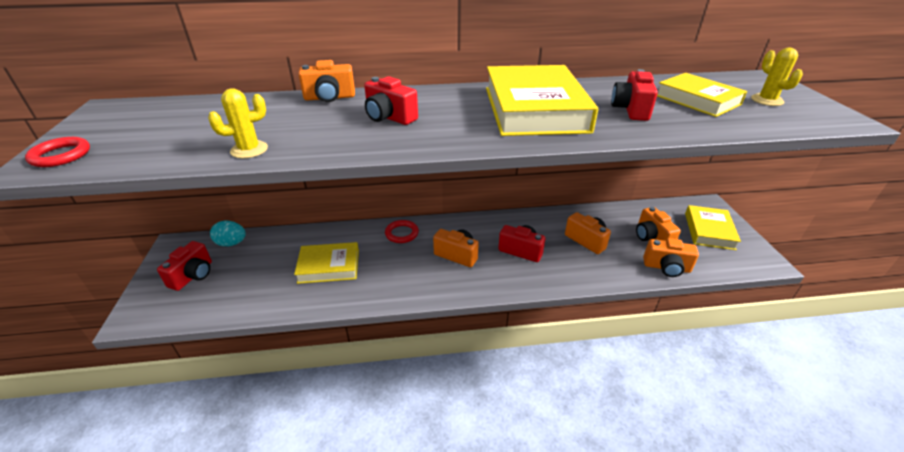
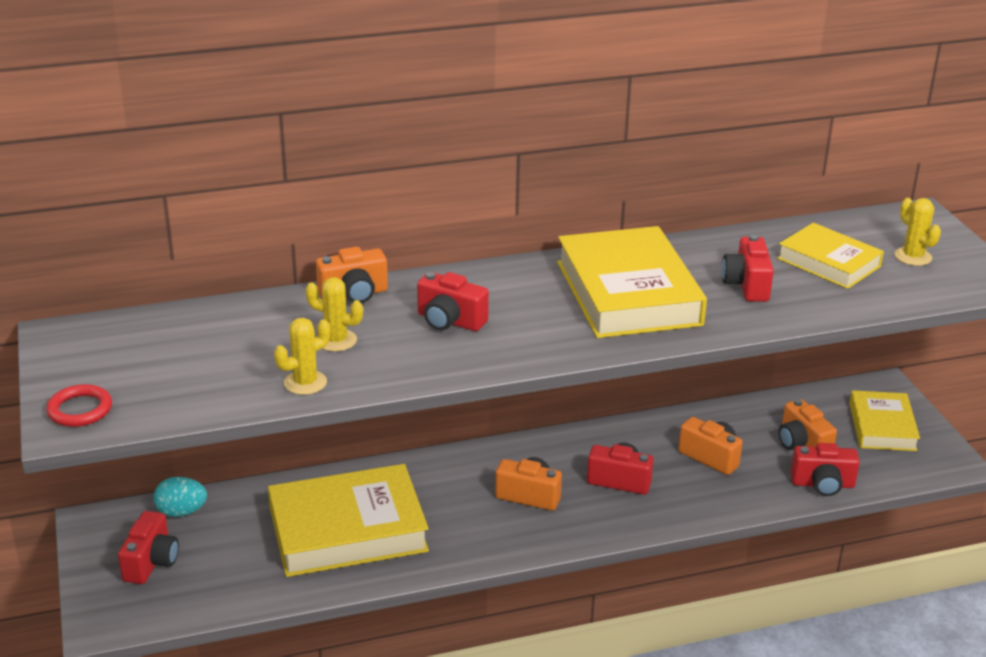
camera: 10 degrees left, 5 degrees down
(295, 124) = (336, 340): none -> yellow cactus
(329, 266) = (348, 530): yellow book -> yellow book, size x1.69
(402, 233) = (437, 472): red ring -> none
(666, 267) = (822, 484): orange camera -> red camera

